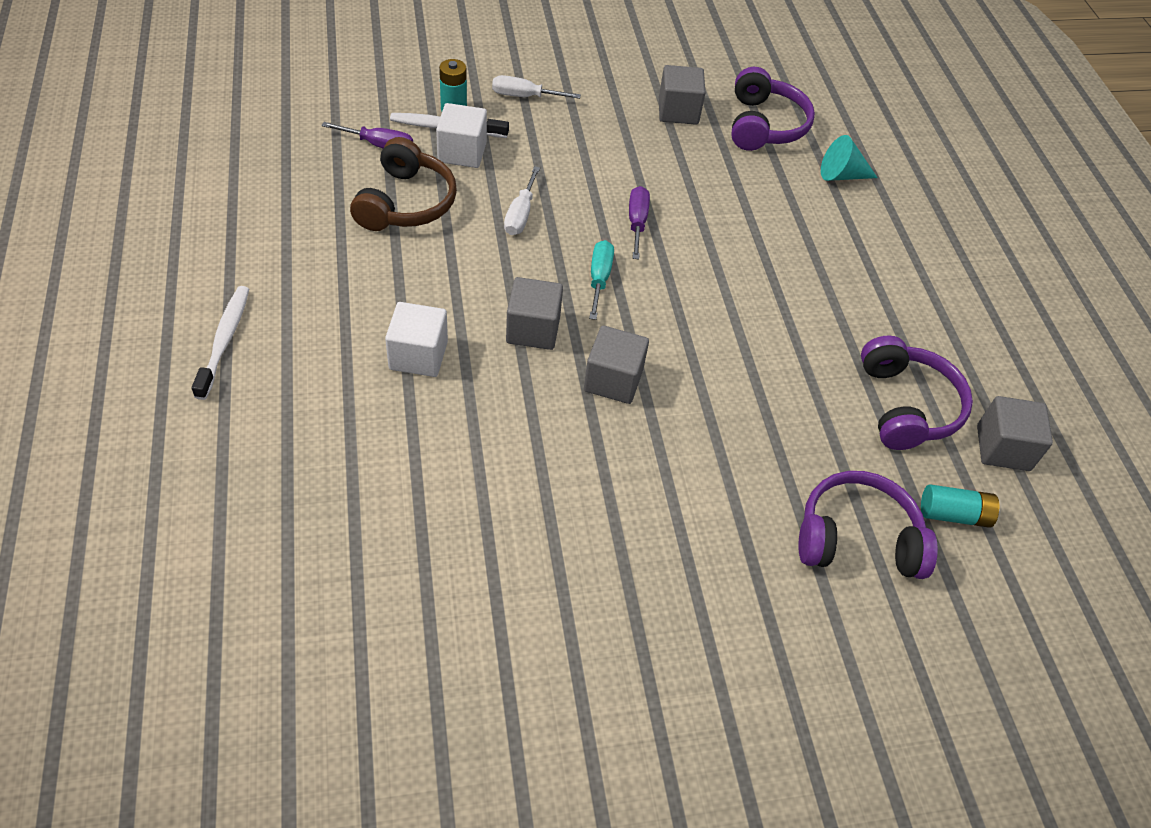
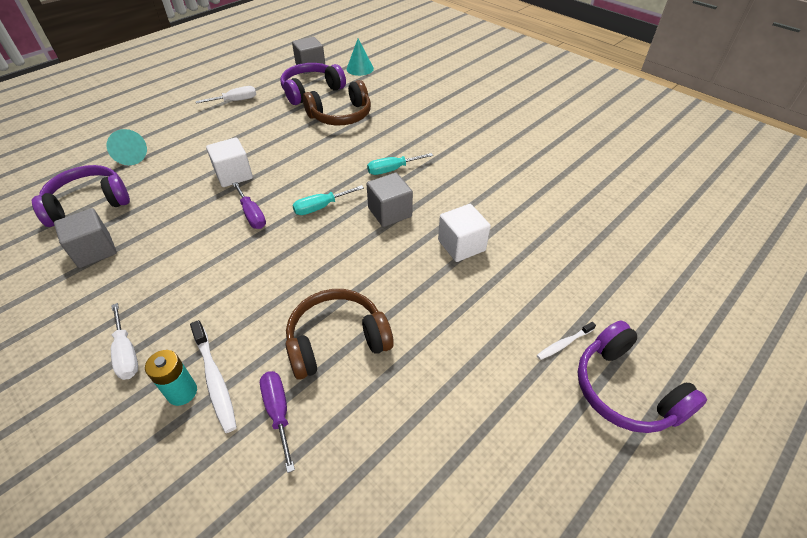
camera: 120 degrees left, 5 degrees down
(224, 340) = (564, 344): white toothbrush -> white toothbrush, size x0.58
(462, 152) = (244, 346): white cube -> white cube (233, 175)
(520, 215) = (292, 270): white screwdriver -> white screwdriver (235, 101)
(613, 380) = (392, 170): grey cube -> turquoise screwdriver
(637, 222) = (252, 215): purple screwdriver -> purple screwdriver turned 90 degrees counterclockwise
(799, 401) = (341, 116): none -> brown headphones
(857, 538) = (399, 83): purple headphones -> purple headphones (625, 390)
(954, 514) = (360, 69): turquoise battery -> turquoise cone

